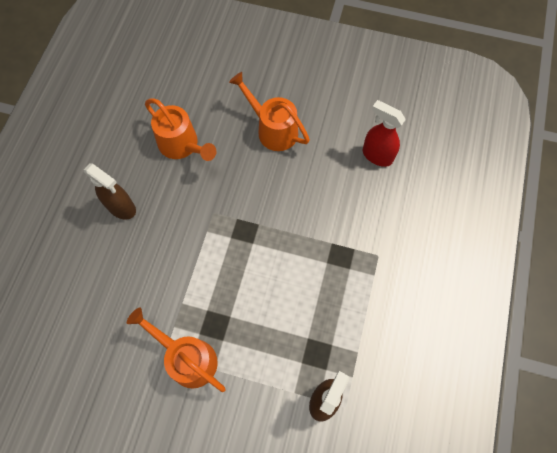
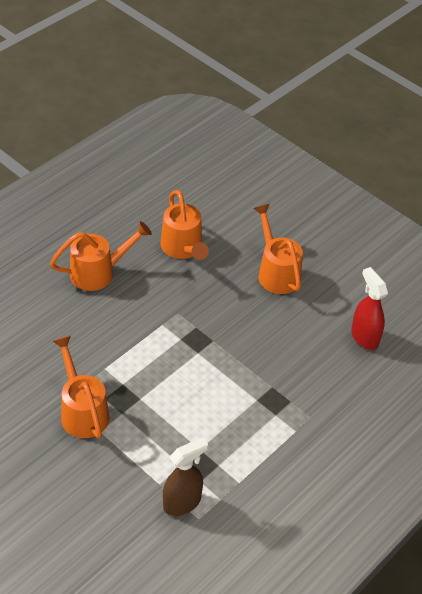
camera: 25 degrees right, 20 degrees down
(122, 207) = (99, 272): brown spray bottle -> orange watering can

